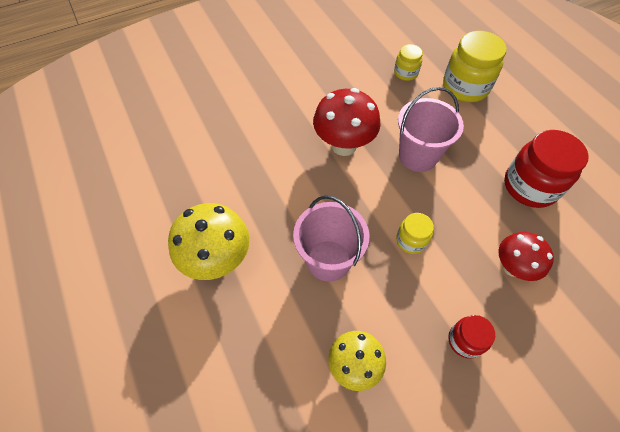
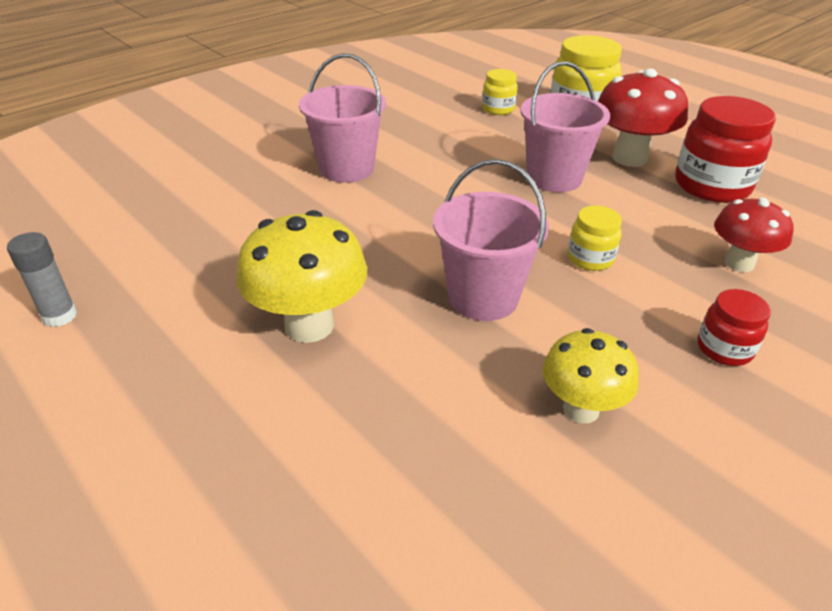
camera: 15 degrees left, 20 degrees down
(83, 220) = (59, 316): none -> grey glue stick
(280, 120) = (346, 169): none -> pink bucket
(344, 145) = (449, 181): red mushroom -> red mushroom (629, 158)

